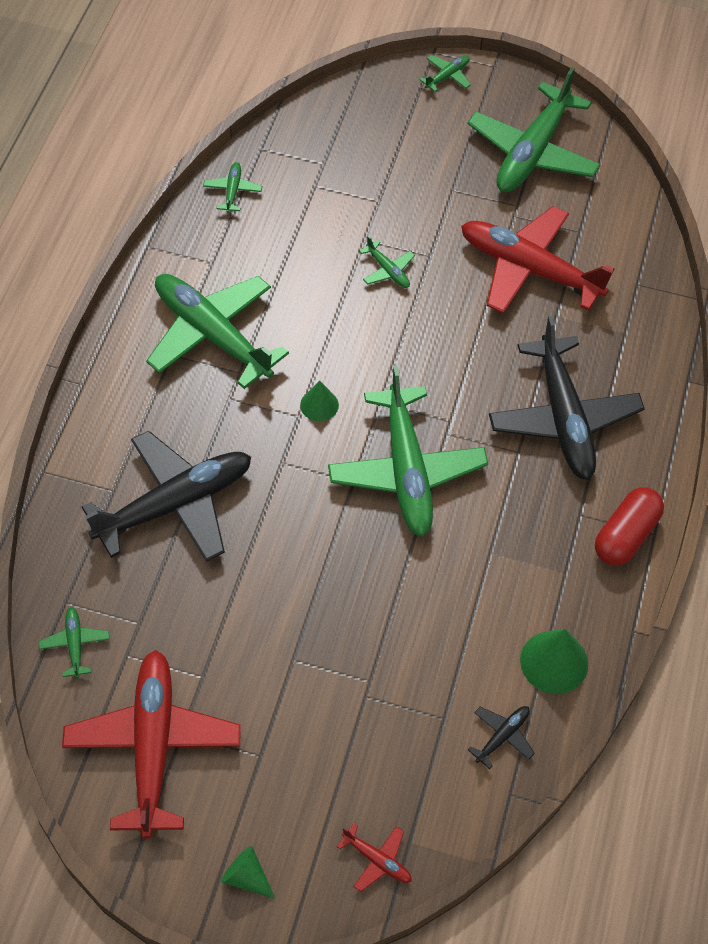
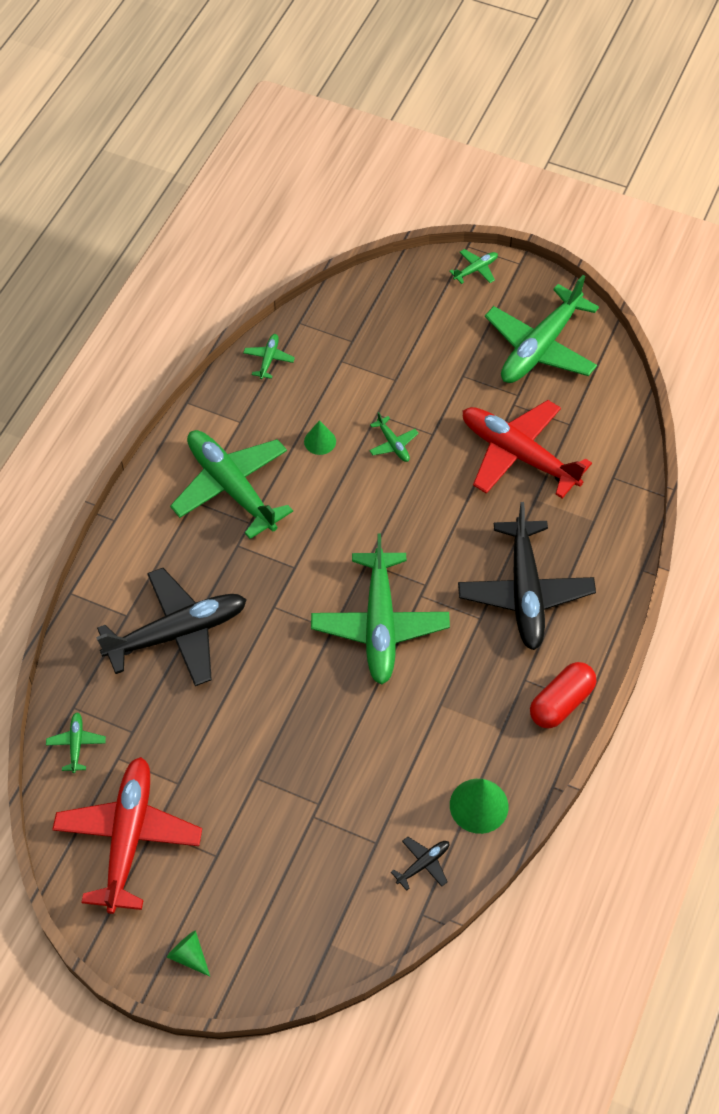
camera: 10 degrees right, 0 degrees up
(319, 405) = (314, 559): green cone -> green cone (320, 441)
(377, 860) = (299, 955): red plane -> none

